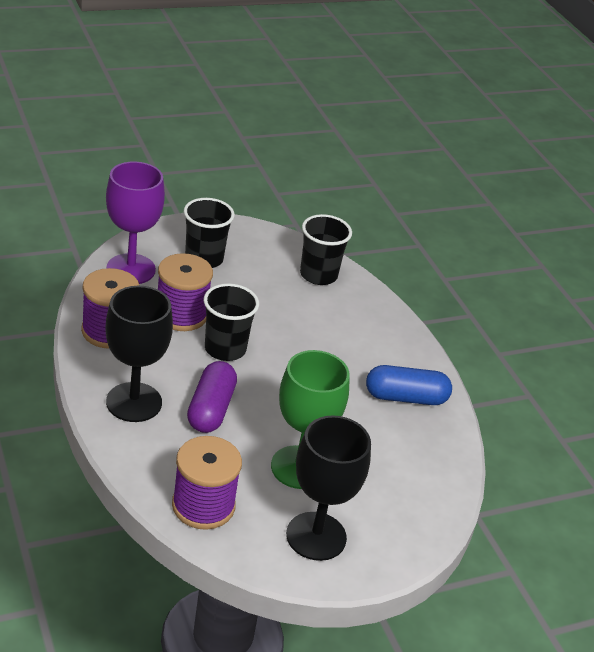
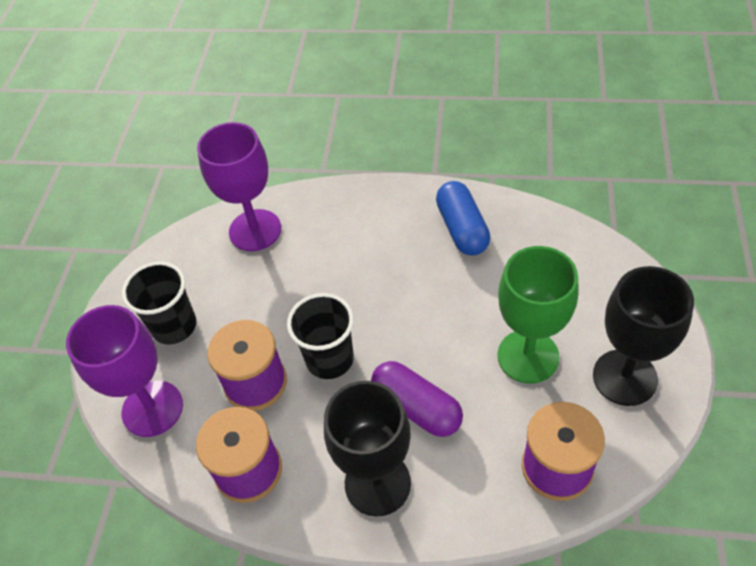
camera: 50 degrees left, 15 degrees up
(318, 275) = (255, 230): black cup -> purple goblet
(405, 397) = (462, 229): blue capsule -> blue capsule turned 45 degrees counterclockwise

